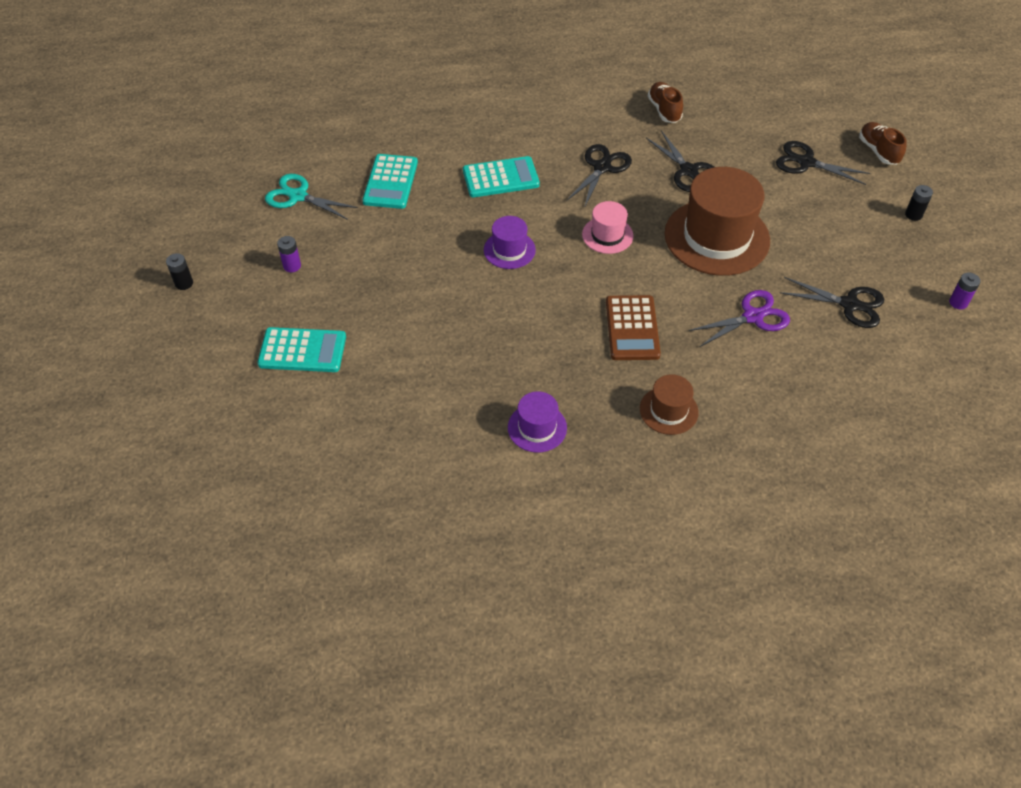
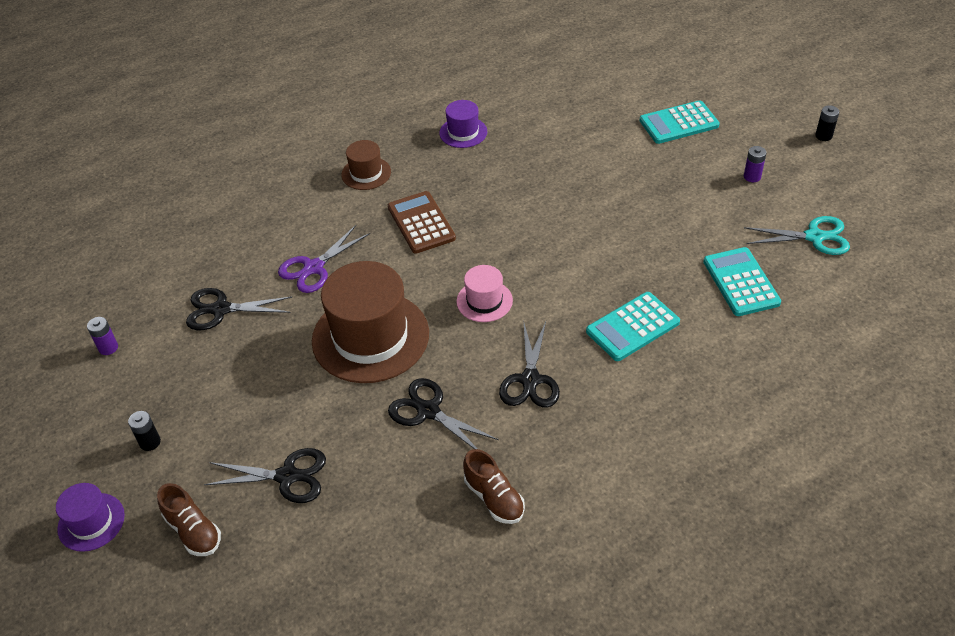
camera: 160 degrees right, 5 degrees down
(509, 250) = (571, 254): purple hat -> purple hat (91, 522)

